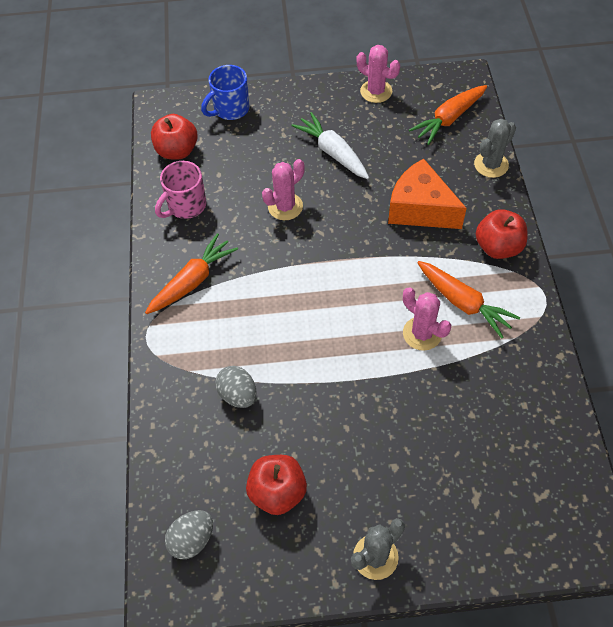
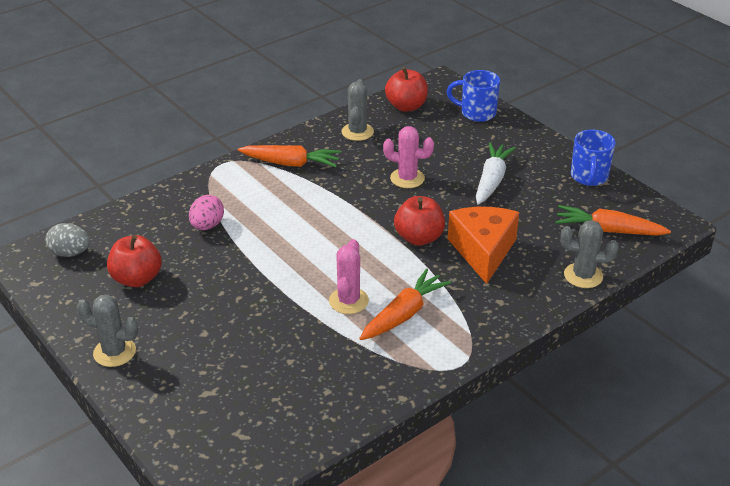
camera: 55 degrees right, 20 degrees down
(186, 206) = (357, 132): pink mug -> grey cactus
(238, 395) = (207, 226): grey egg -> pink egg
(376, 91) = (589, 177): pink cactus -> blue mug
(463, 303) = (404, 314): orange carrot -> orange carrot turned 150 degrees counterclockwise
(498, 247) = (489, 314): red apple -> red apple (419, 238)

